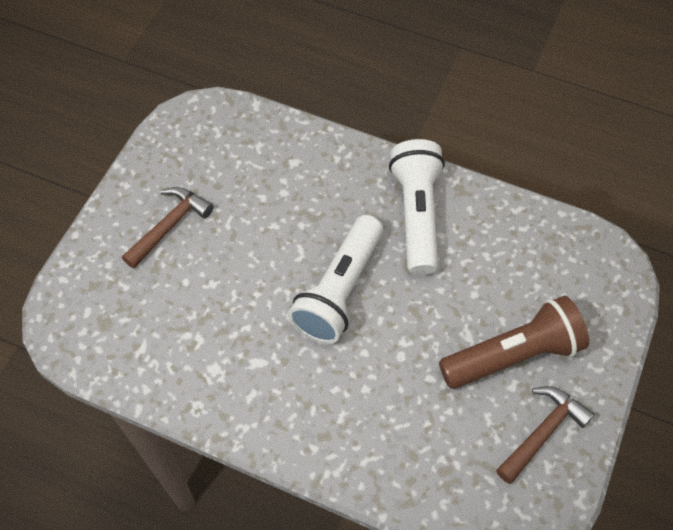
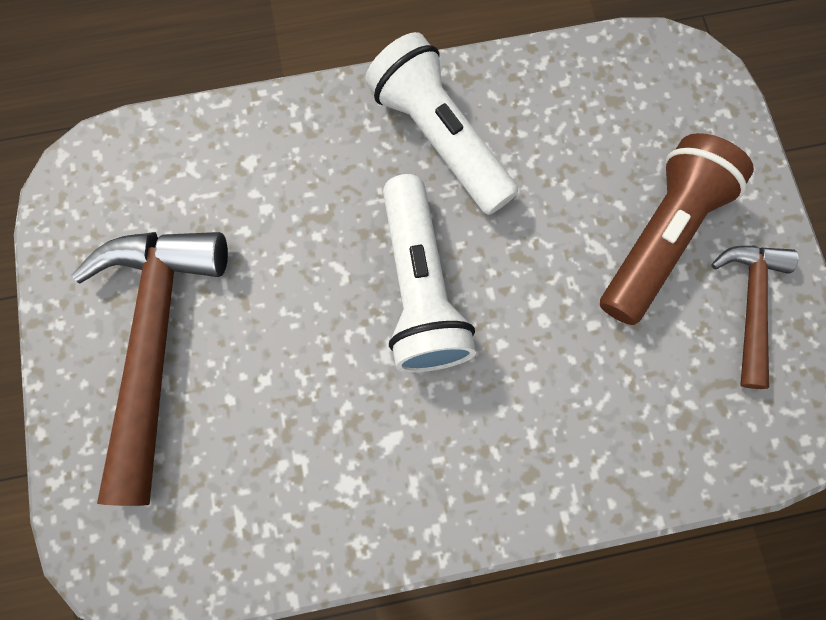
camera: 35 degrees left, 15 degrees up
(170, 225) = (156, 341): brown hammer -> brown hammer, size x1.81

